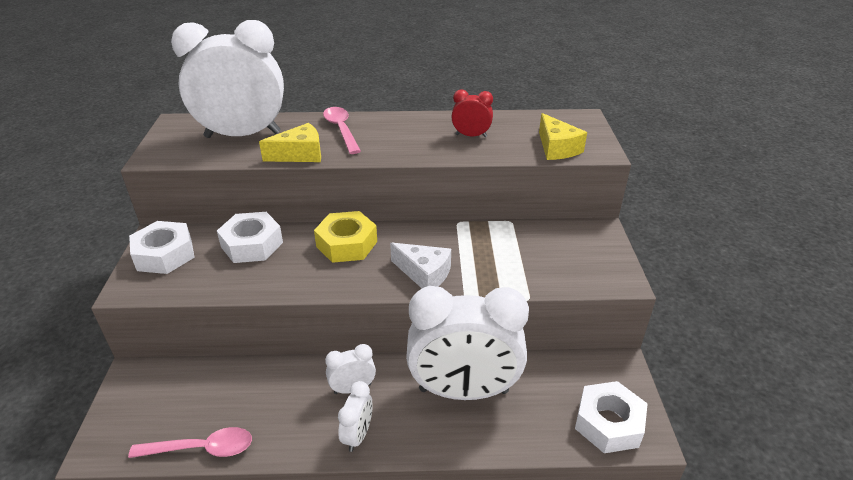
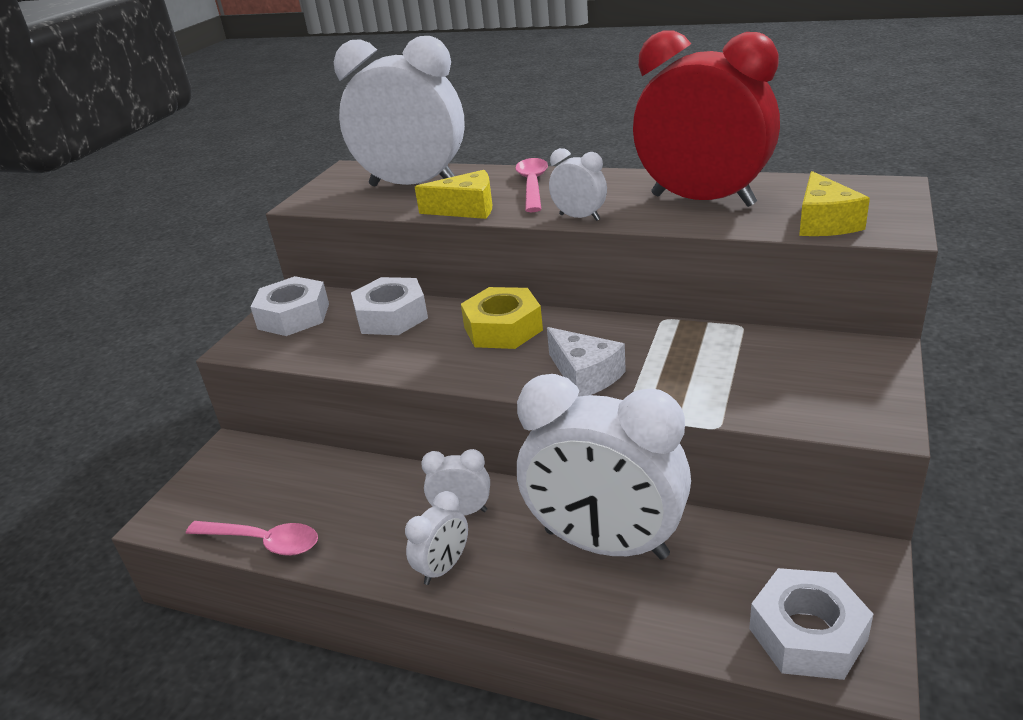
camera: 25 degrees right, 5 degrees down
(392, 156) = (579, 217): none -> white clock
(471, 135) = (702, 200): red clock -> red clock, size x2.34

